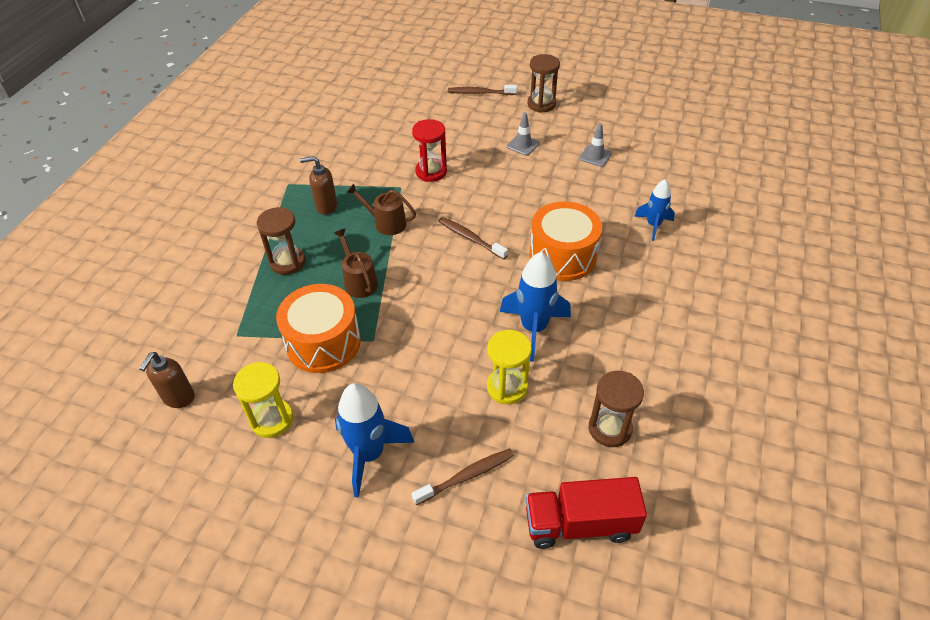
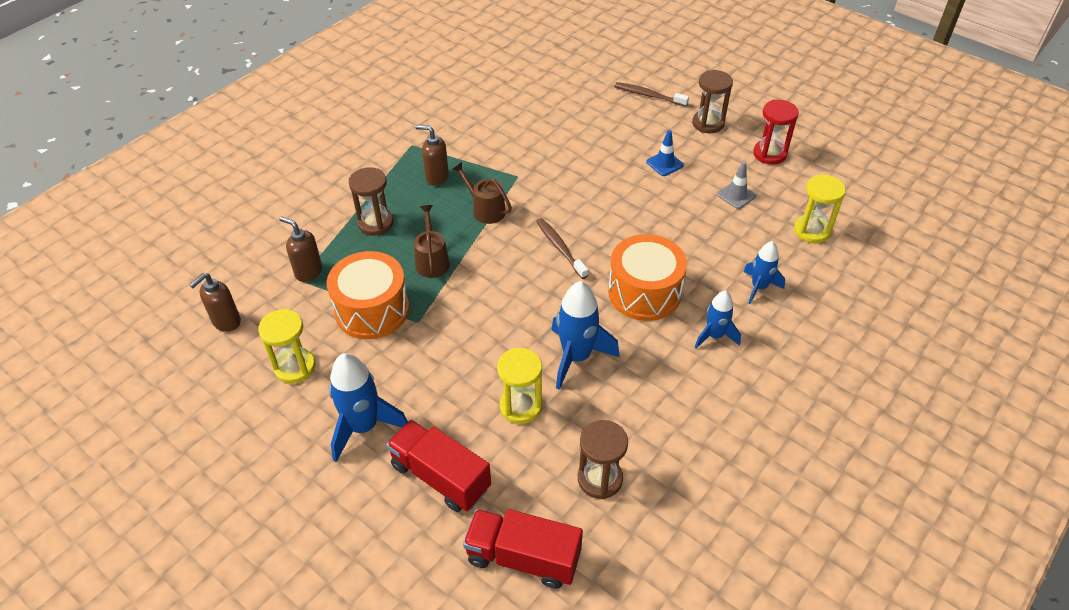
camera: 20 degrees right, 0 degrees up
(242, 325) = (308, 272): none -> brown soap dispenser
(431, 172) = (555, 168): red hourglass -> red hourglass (769, 154)
(466, 476) = (440, 477): brown toothbrush -> red truck
(523, 145) = (664, 163): grey traffic cone -> blue traffic cone
(639, 275) = (714, 336): none -> blue rocket
(669, 169) = (811, 231): none -> yellow hourglass

